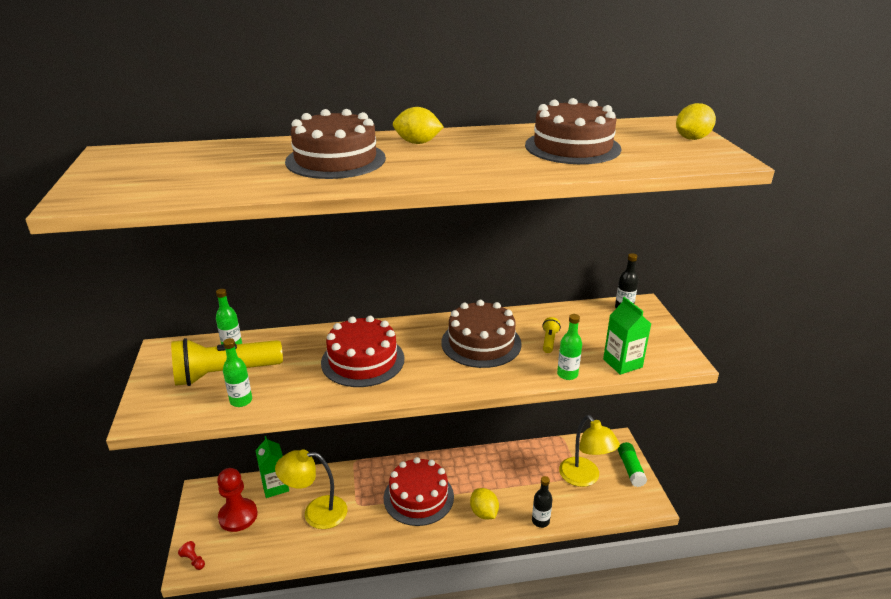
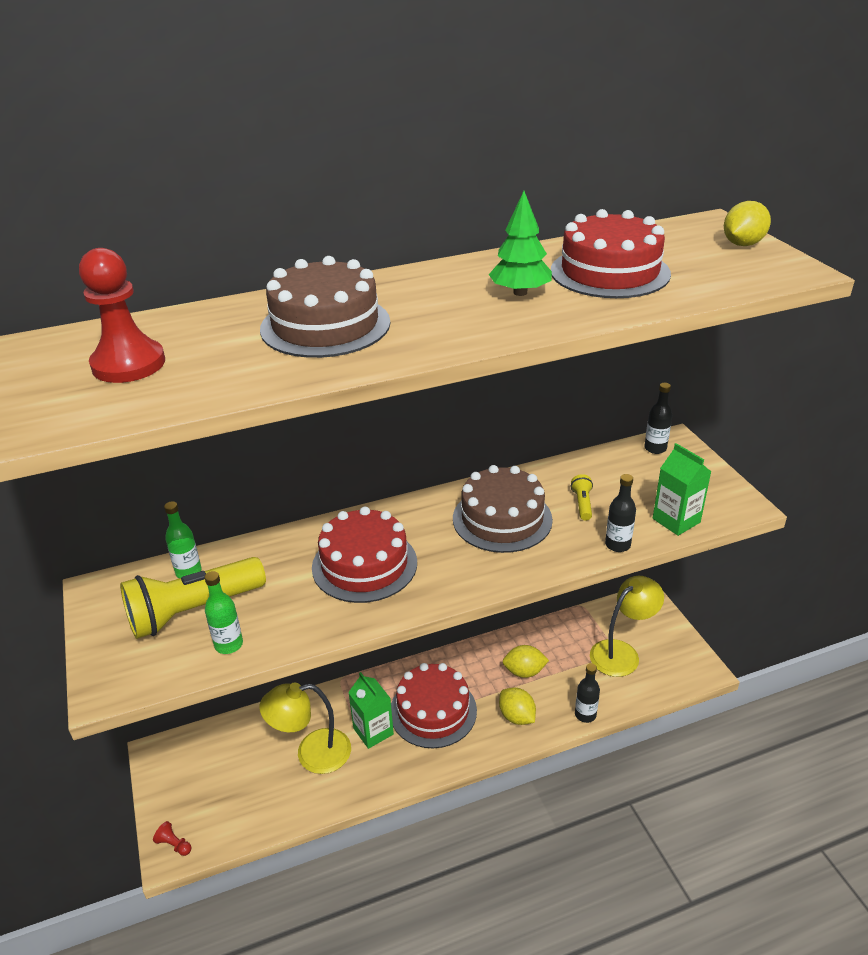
camera: 10 degrees left, 5 degrees up
(238, 516) = (213, 776): red pawn -> red pawn (128, 364)
(275, 486) = (250, 729): green carton -> green carton (373, 731)
(417, 143) = (416, 286): yellow lemon -> yellow lemon (524, 671)
(494, 153) = (520, 292): none -> green tree
(567, 374) = (617, 545): green bottle -> black bottle
(572, 147) = (610, 272): brown cake -> red cake
(584, 478) = (621, 652): yellow lamp -> yellow lamp turned 90 degrees counterclockwise
(630, 469) = (671, 632): green glue stick -> none

